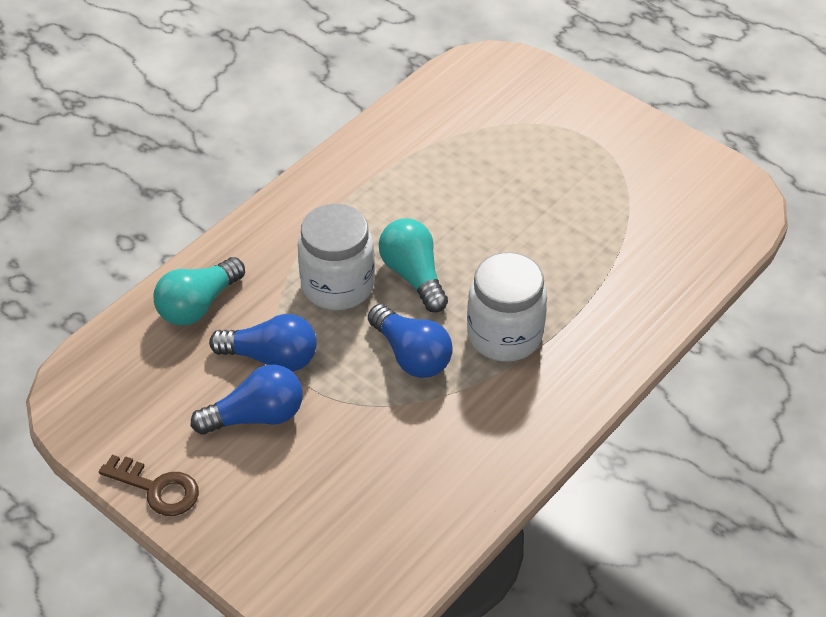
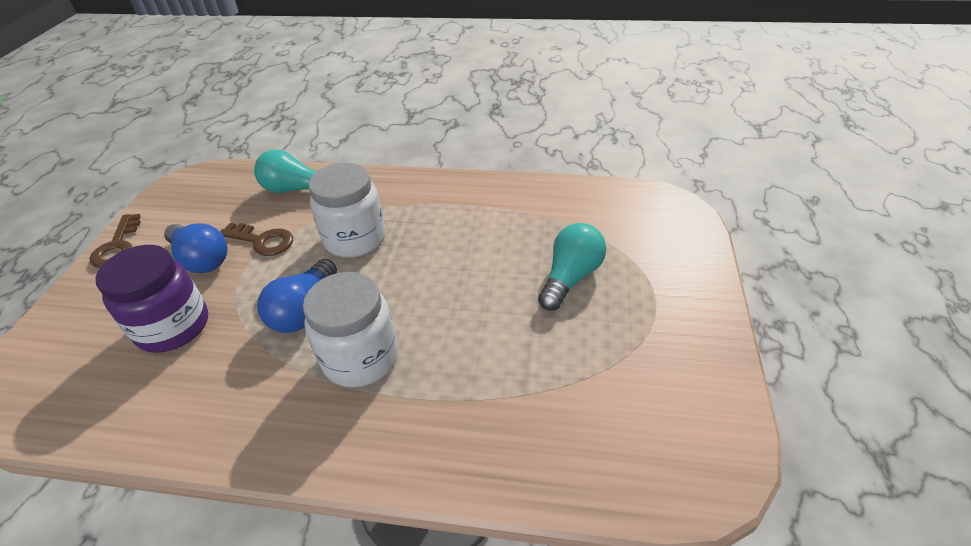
camera: 60 degrees right, 5 degrees down
(271, 358) = (263, 241): blue light bulb -> brown key
(350, 459) = (173, 327): none -> purple jar
(413, 275) = (393, 272): turquoise light bulb -> turquoise light bulb (570, 277)

